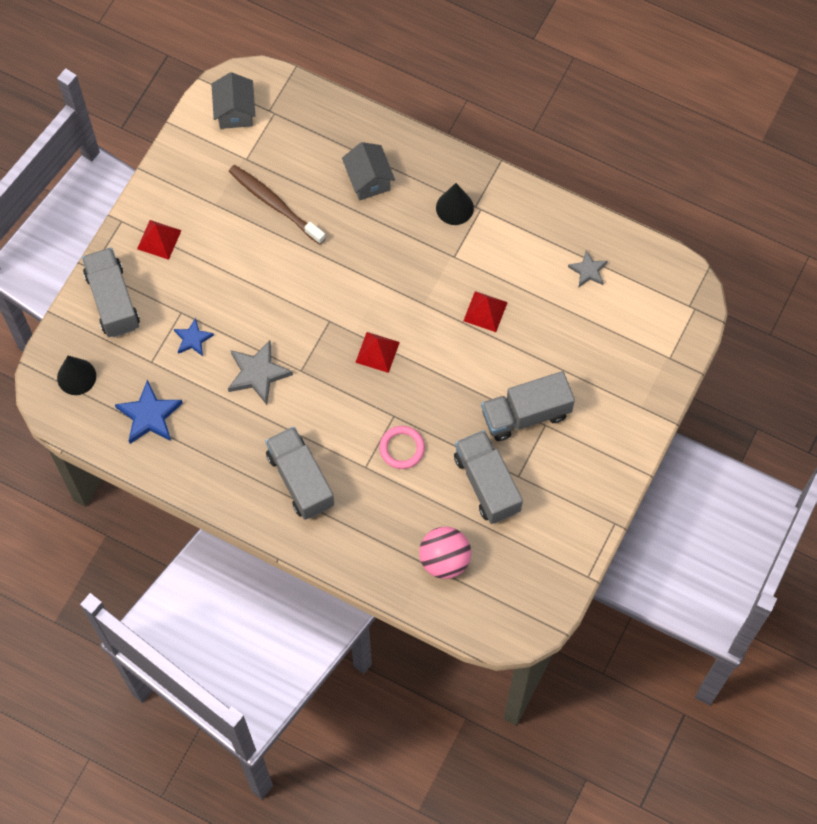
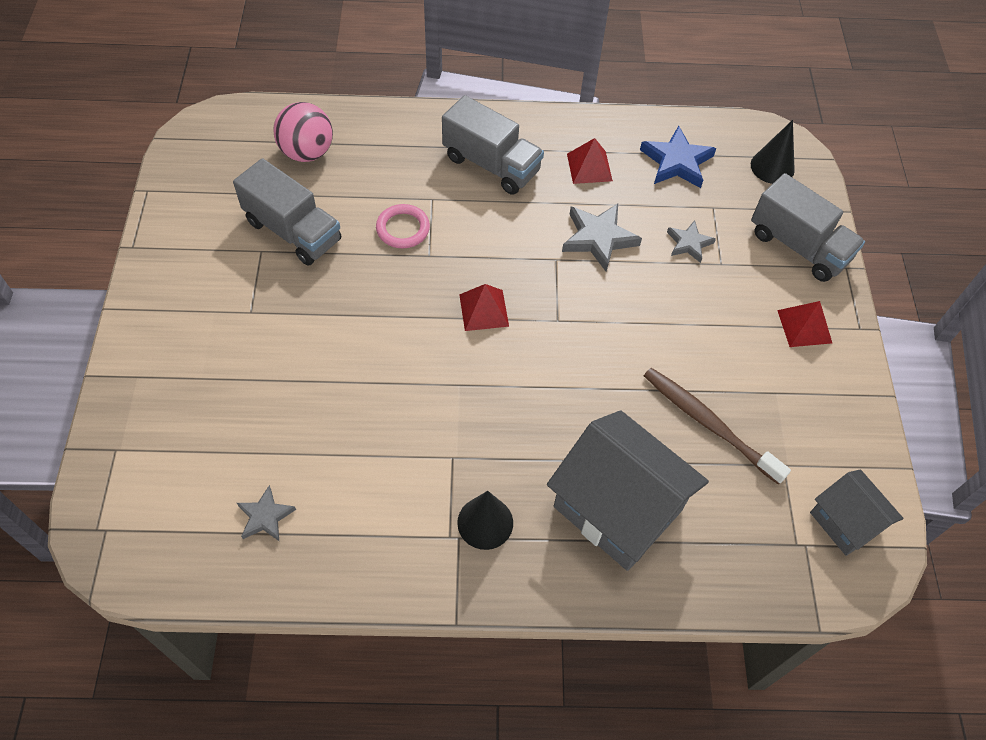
camera: 150 degrees right, 10 degrees down
(193, 339) = (689, 243): blue star -> grey star
(275, 204) = (709, 424): brown toothbrush -> brown toothbrush turned 150 degrees counterclockwise
(368, 180) = (617, 508): grey house -> grey house, size x1.80
(485, 311) = (379, 407): red pyramid -> red pyramid (589, 167)
(526, 414) = (278, 313): grey truck -> none

